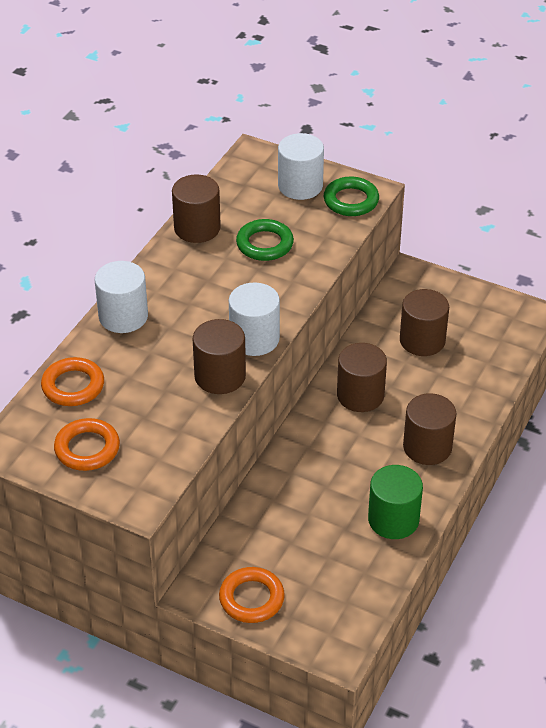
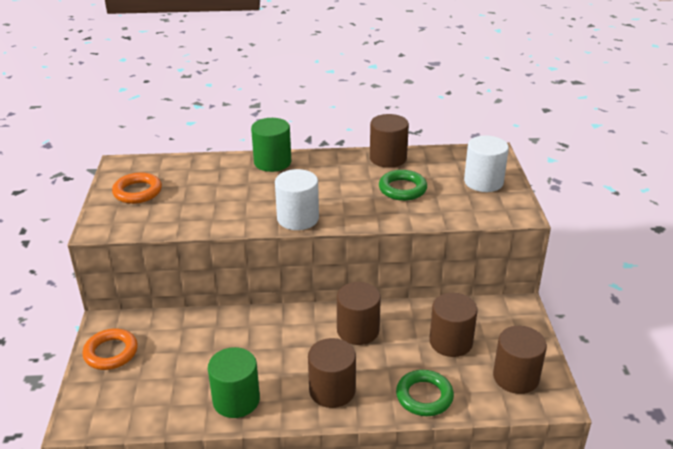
camera: 60 degrees right, 10 degrees down
(73, 386) = (192, 167): orange ring -> none
(123, 316) = (272, 162): white cylinder -> green cylinder
(220, 376) = (246, 217): brown cylinder -> brown cylinder (515, 377)
(351, 201) = (496, 208): green ring -> green ring (424, 396)

